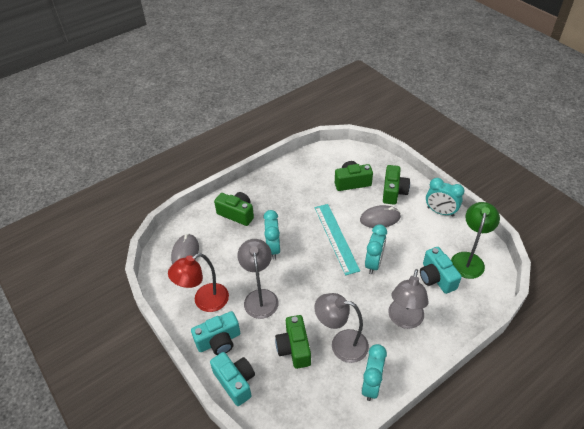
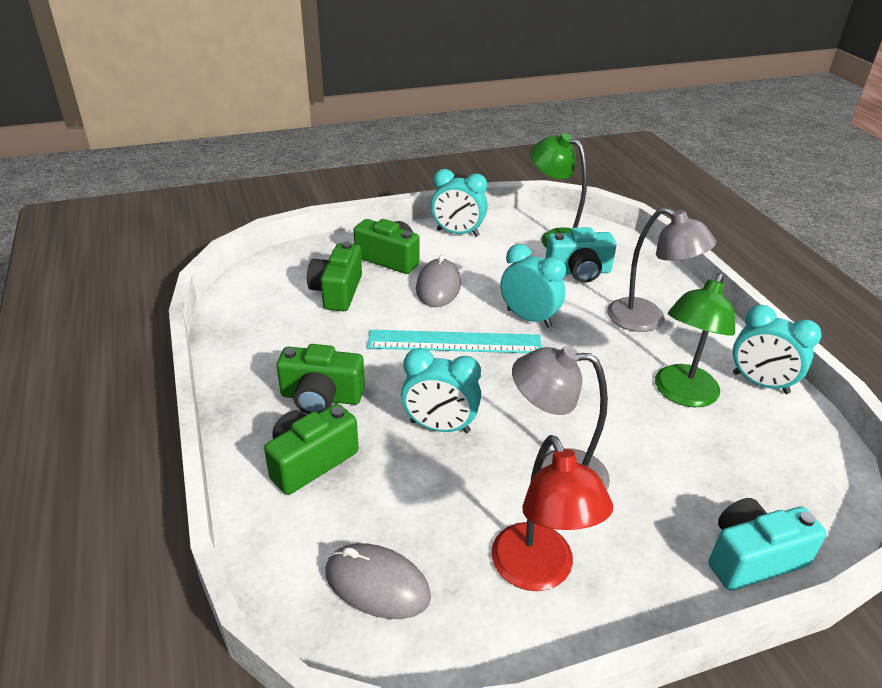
camera: 75 degrees left, 10 degrees down
(219, 341) = (650, 566): turquoise camera -> none
(294, 348) = (683, 453): green camera -> green camera (321, 397)
(341, 344) = (682, 394): grey lamp -> green lamp
(440, 212) = (457, 233): turquoise clock -> turquoise clock turned 60 degrees clockwise

